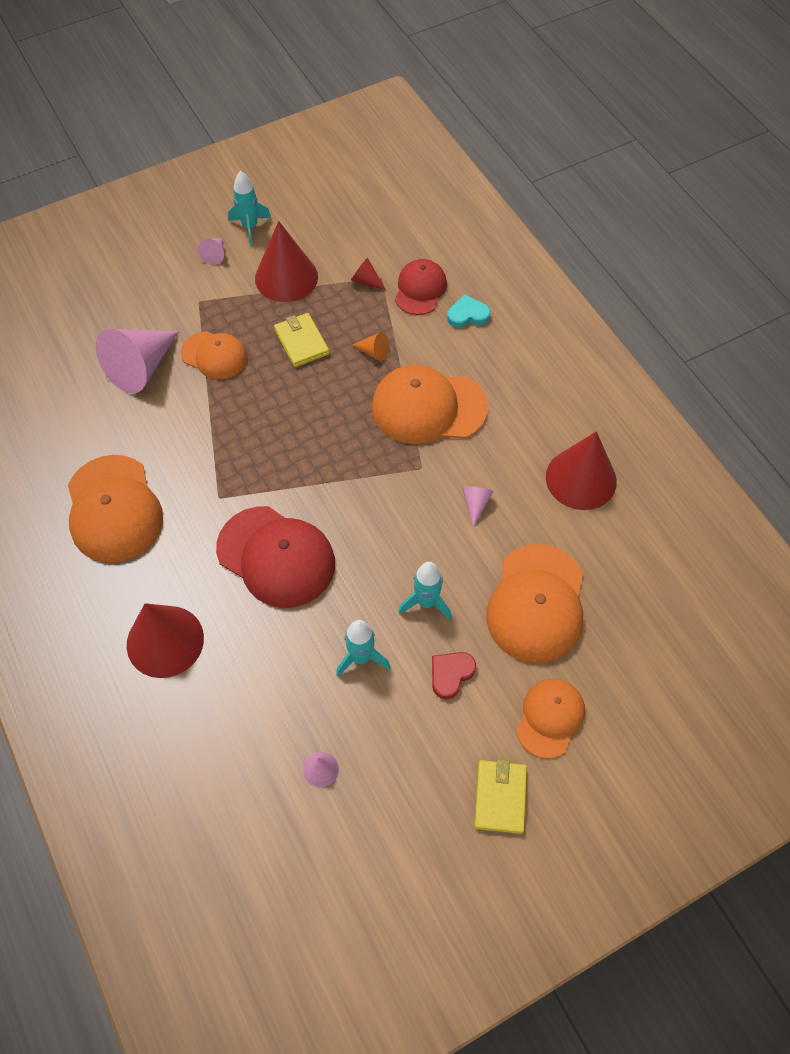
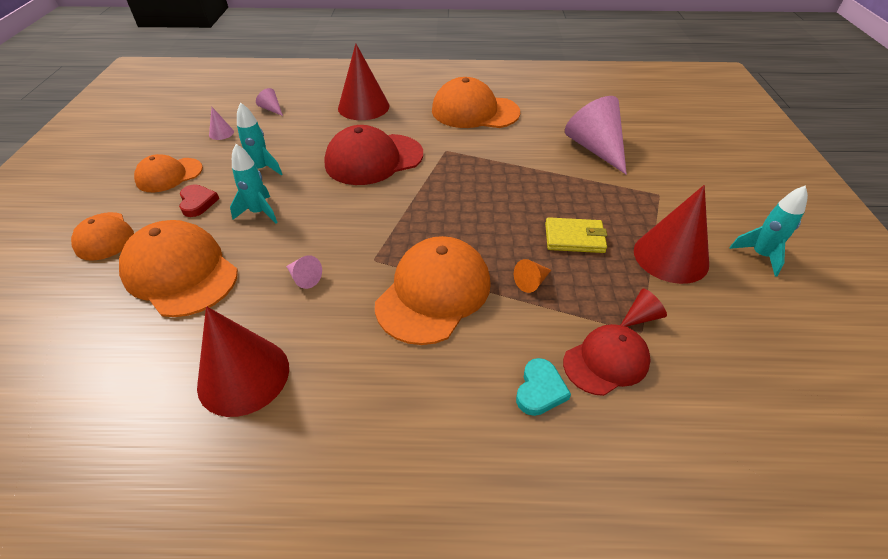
camera: 120 degrees right, 15 degrees down
(214, 355) = (587, 185): orange cap -> orange cap (169, 175)
(215, 254) = (721, 220): pink cone -> pink cone (271, 109)
(420, 289) = (606, 361): red cap -> red cap turned 75 degrees counterclockwise
(500, 797) = (101, 191): yellow wallet -> none

